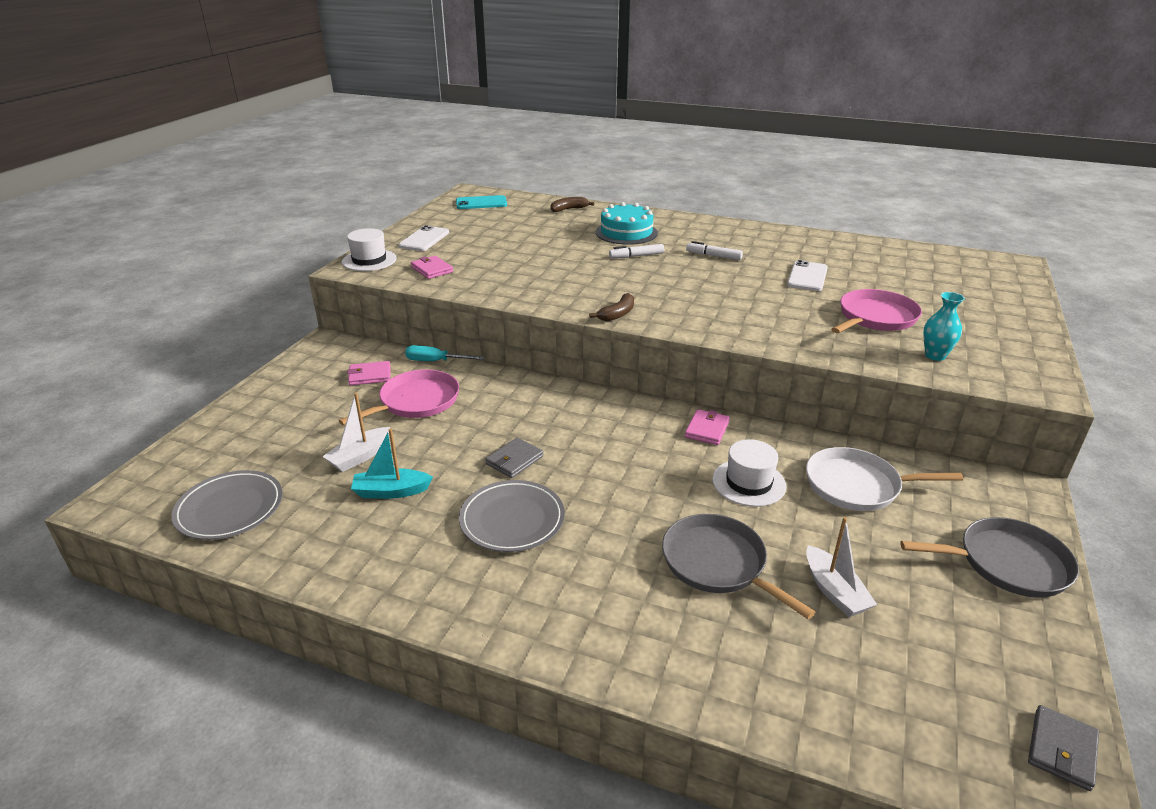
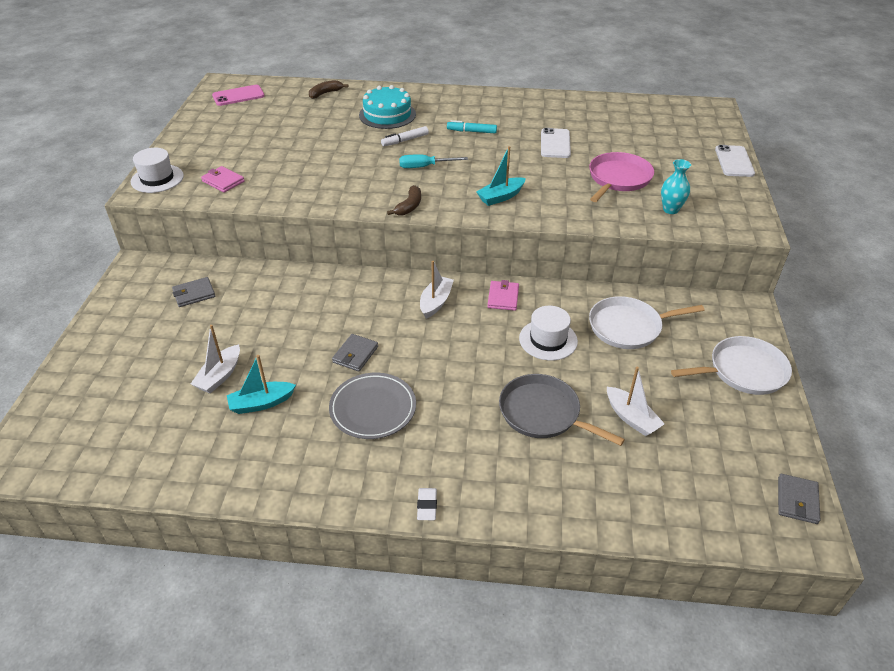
camera: 15 degrees left, 10 degrees up
(230, 509) = (124, 447): grey plate -> none
(370, 376) = (194, 294): pink wallet -> grey wallet
(416, 401) = (248, 313): pink pan -> none
(424, 239) = (200, 147): white phone -> white phone (734, 161)
(435, 361) = (249, 269): turquoise screwdriver -> turquoise screwdriver (424, 167)
(481, 203) = (238, 96): turquoise phone -> pink phone
(535, 642) = (427, 506): none -> white eraser
(625, 422) = (436, 302): none -> white boat
(713, 256) = (471, 131): white marker -> turquoise marker
(726, 318) = (501, 197): none -> turquoise boat
(1007, 563) = (743, 371): grey pan -> white pan

